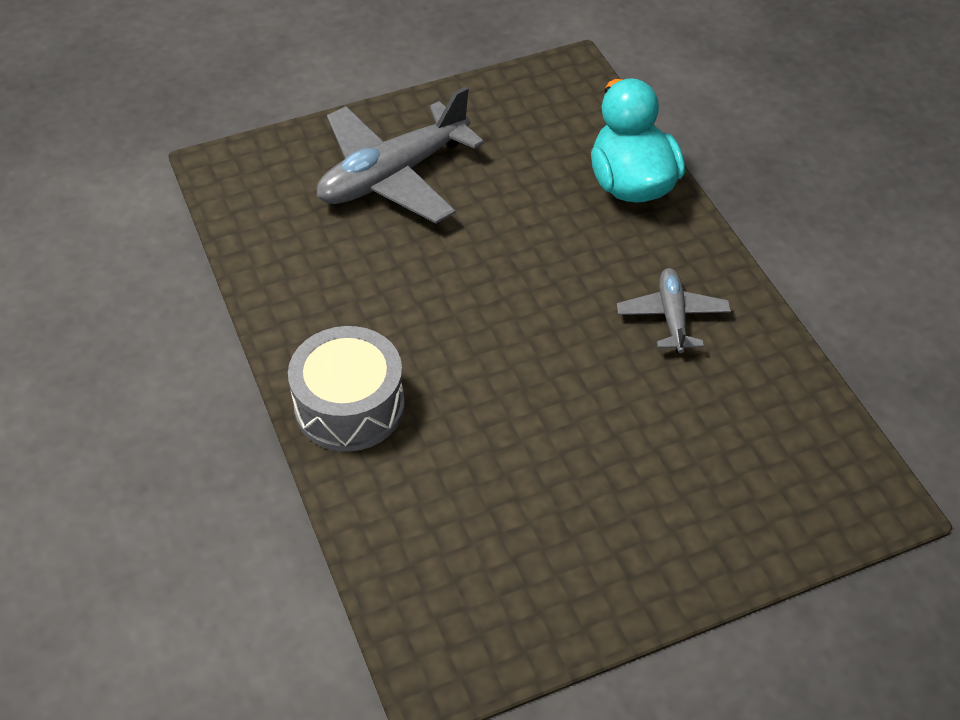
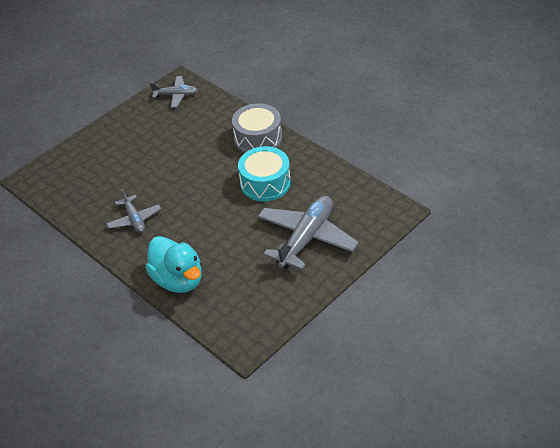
camera: 160 degrees right, 5 degrees down
(397, 298) = (265, 183): none -> turquoise drum
(465, 622) = (176, 95): none -> grey plane

